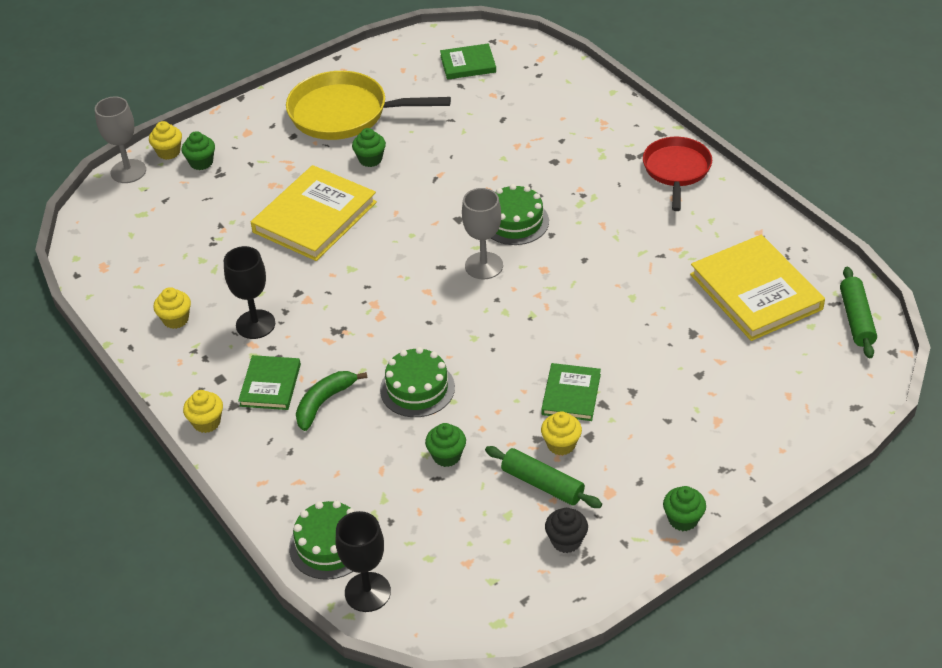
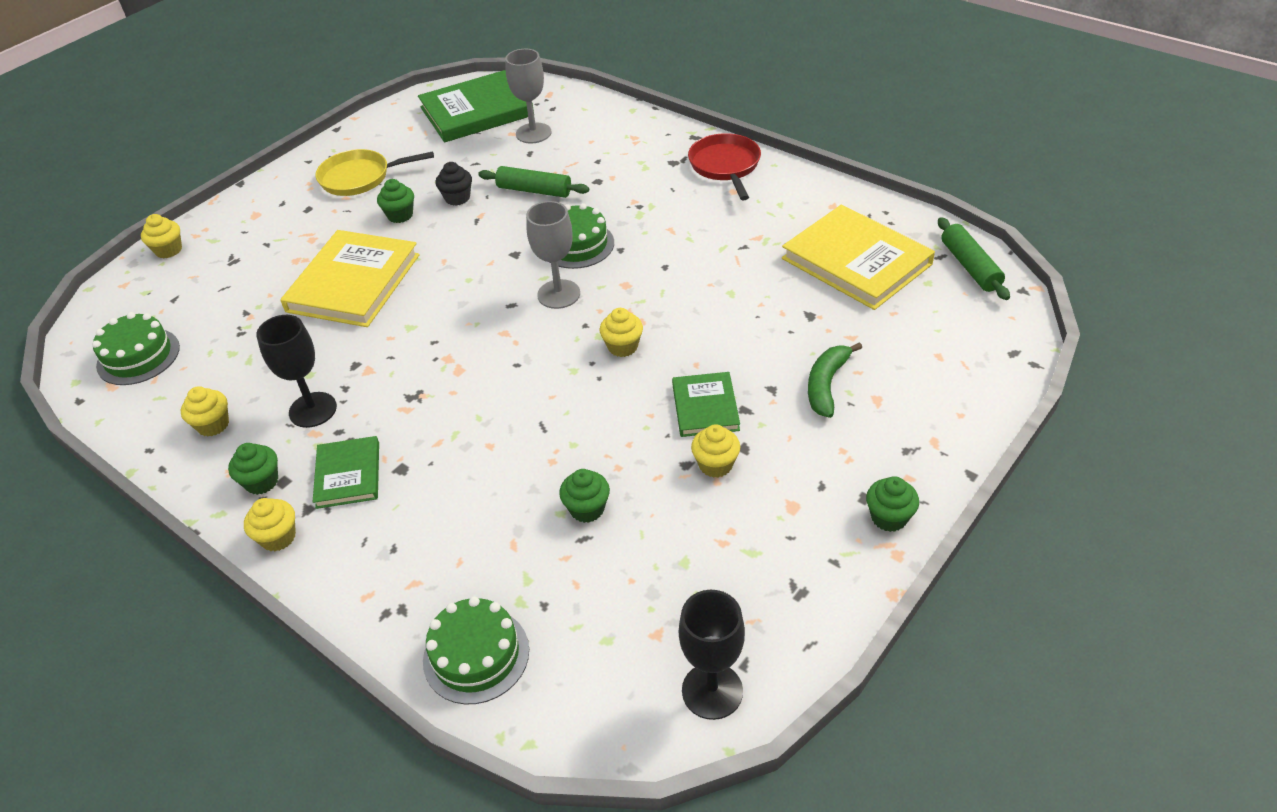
camera: 15 degrees left, 0 degrees up
(128, 171) = (124, 278): grey goblet -> grey goblet (533, 133)
(201, 162) = (209, 253): green cupcake -> green cupcake (261, 482)
(324, 402) = (419, 480): green banana -> green banana (826, 385)
(345, 113) = (360, 178): yellow pan -> yellow pan, size x0.66
(367, 592) = (543, 705): black goblet -> black goblet (712, 691)
(417, 388) = (526, 439): green cake -> green cake (138, 356)
(468, 64) = (476, 111): green book -> green book, size x1.82
(522, 326) = (622, 347): none -> yellow cupcake
(542, 484) = (711, 515): green rolling pin -> green rolling pin (534, 190)
(566, 541) = (765, 576): black cupcake -> black cupcake (457, 198)

